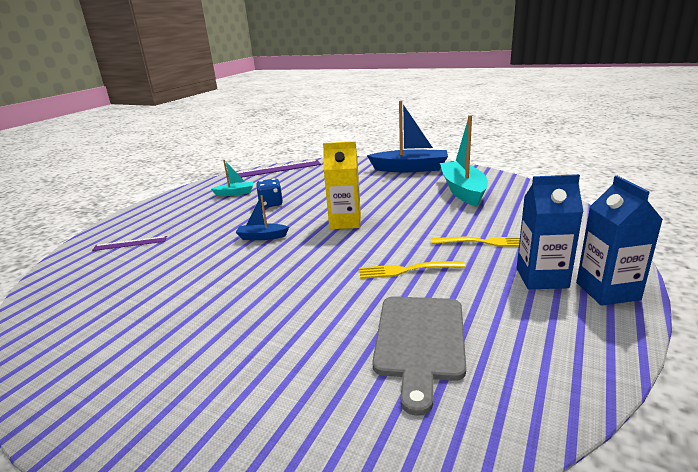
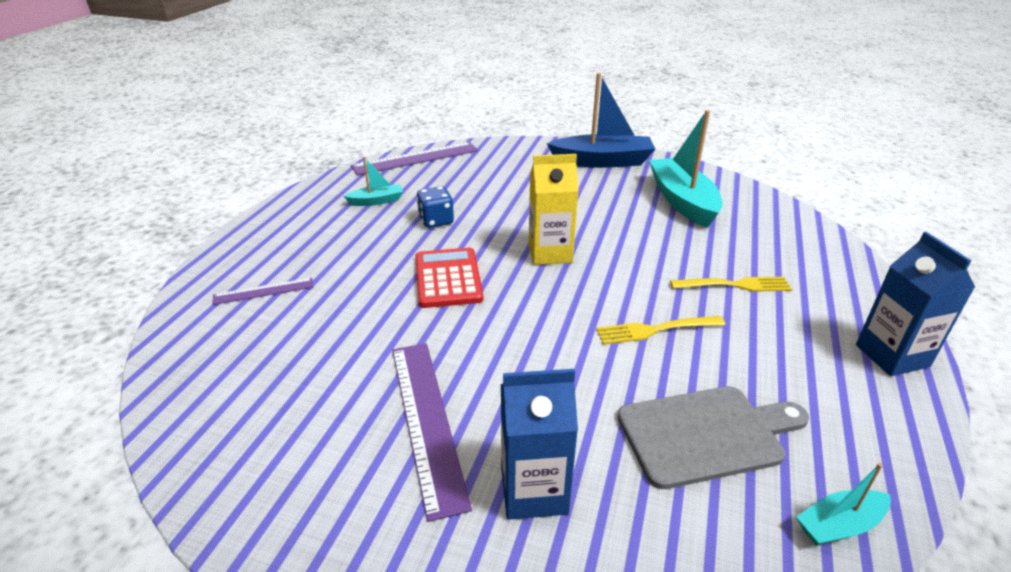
camera: 10 degrees left, 10 degrees up
(201, 323) = (426, 420): none -> purple ruler
(262, 237) = (448, 278): blue boat -> red calculator
(419, 341) = (706, 434): grey cutting board -> grey cutting board turned 105 degrees counterclockwise
(514, 413) = (839, 525): none -> turquoise boat
(542, 278) = (816, 338): blue carton -> blue carton (534, 491)

